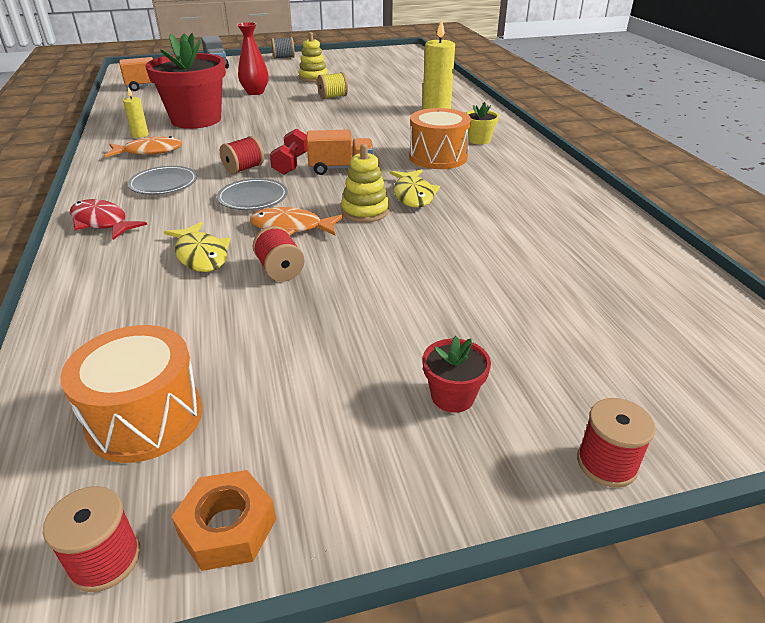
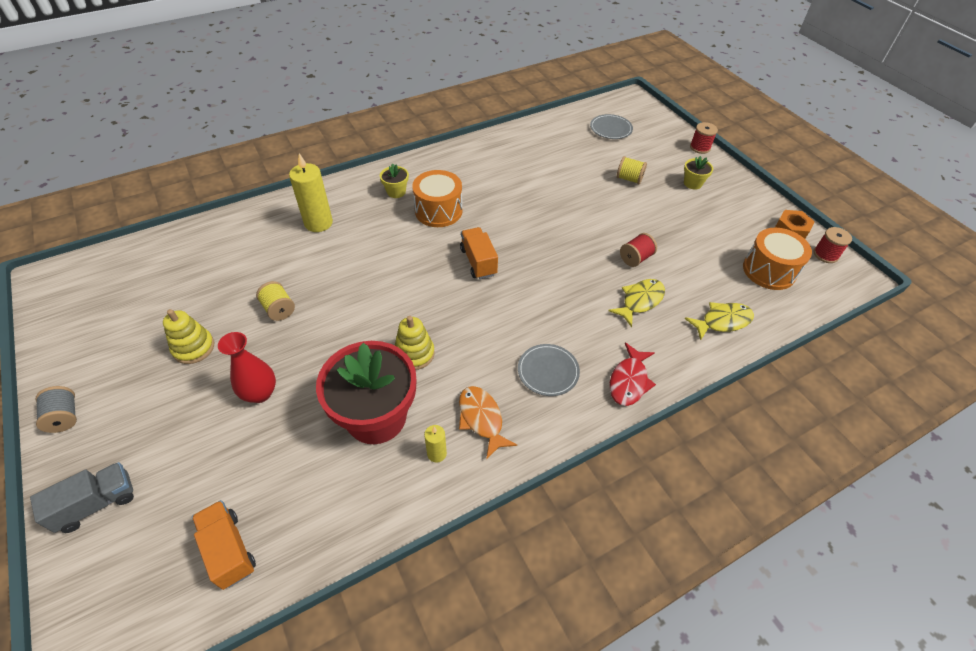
camera: 105 degrees left, 15 degrees up
(244, 169) = (499, 324): red spool -> none
(253, 197) = (549, 301): grey plate -> grey plate (611, 129)
(291, 164) = (478, 295): red dumbbell -> none
(291, 227) = (584, 266): orange fish -> none
(365, 211) = (545, 235): yellow stacking toy -> yellow stacking toy (414, 353)
(413, 195) = (511, 216): yellow fish -> yellow fish (722, 321)
(452, 396) = (692, 183): red flower pot -> yellow flower pot
(481, 310) = (629, 179): none -> yellow spool

